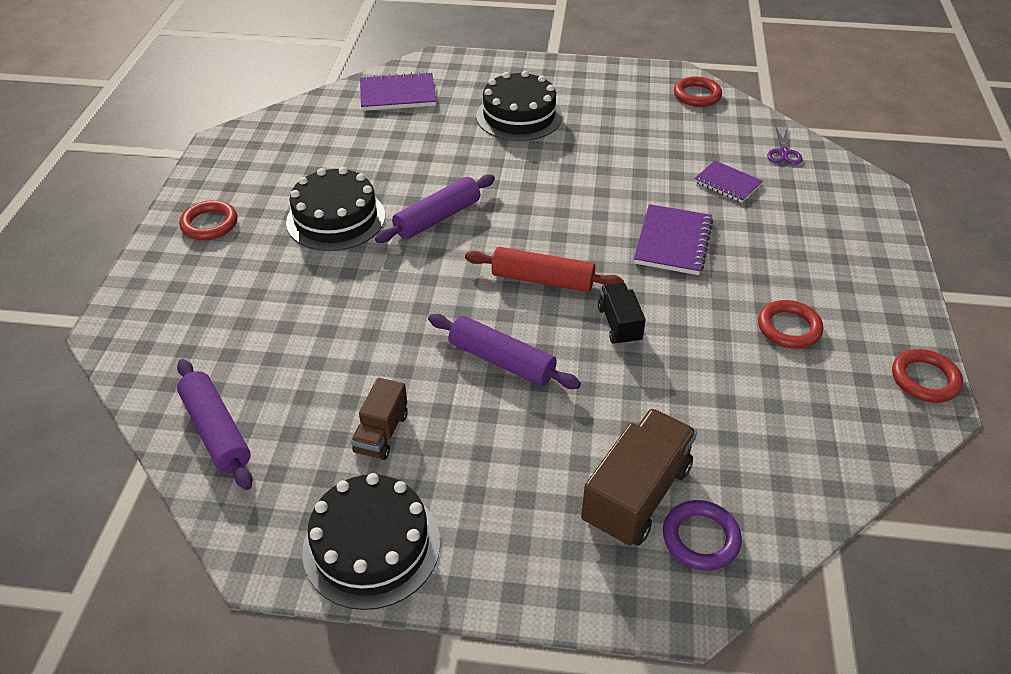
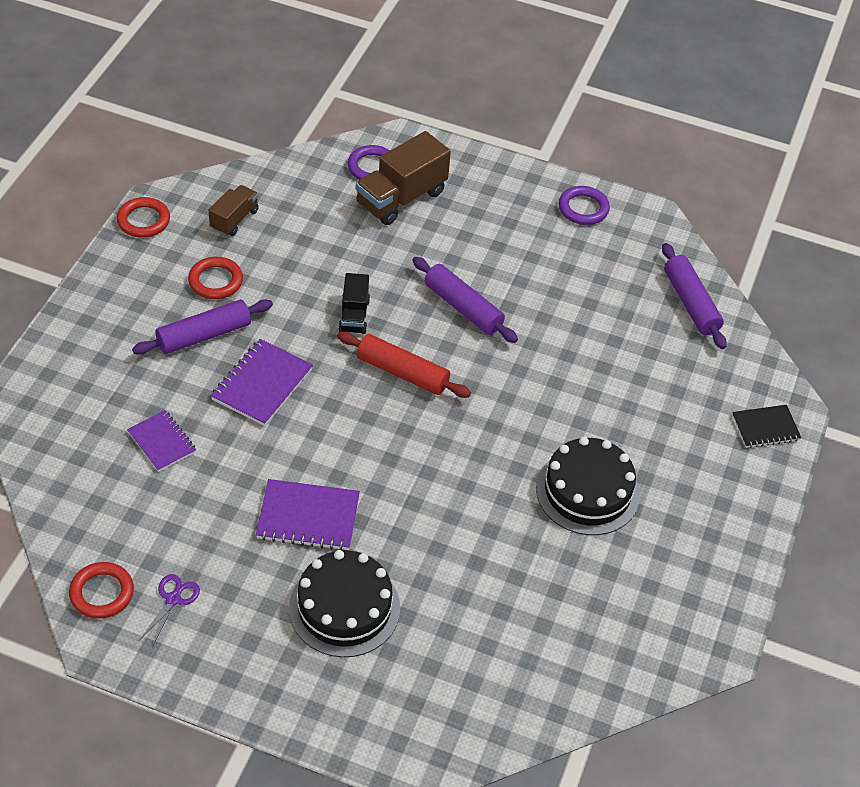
camera: 170 degrees left, 5 degrees up
(146, 306) = (765, 428): none -> black notebook
(209, 224) = (719, 515): red ring -> none
(371, 546) = (583, 208): black cake -> purple ring
(381, 433) = (568, 274): brown truck -> brown truck (234, 219)
(398, 94) = (489, 692): purple notebook -> purple notebook (308, 517)
(437, 218) = (482, 467): purple rolling pin -> purple rolling pin (204, 335)
(783, 152) = (69, 471): purple scissors -> purple scissors (173, 599)

